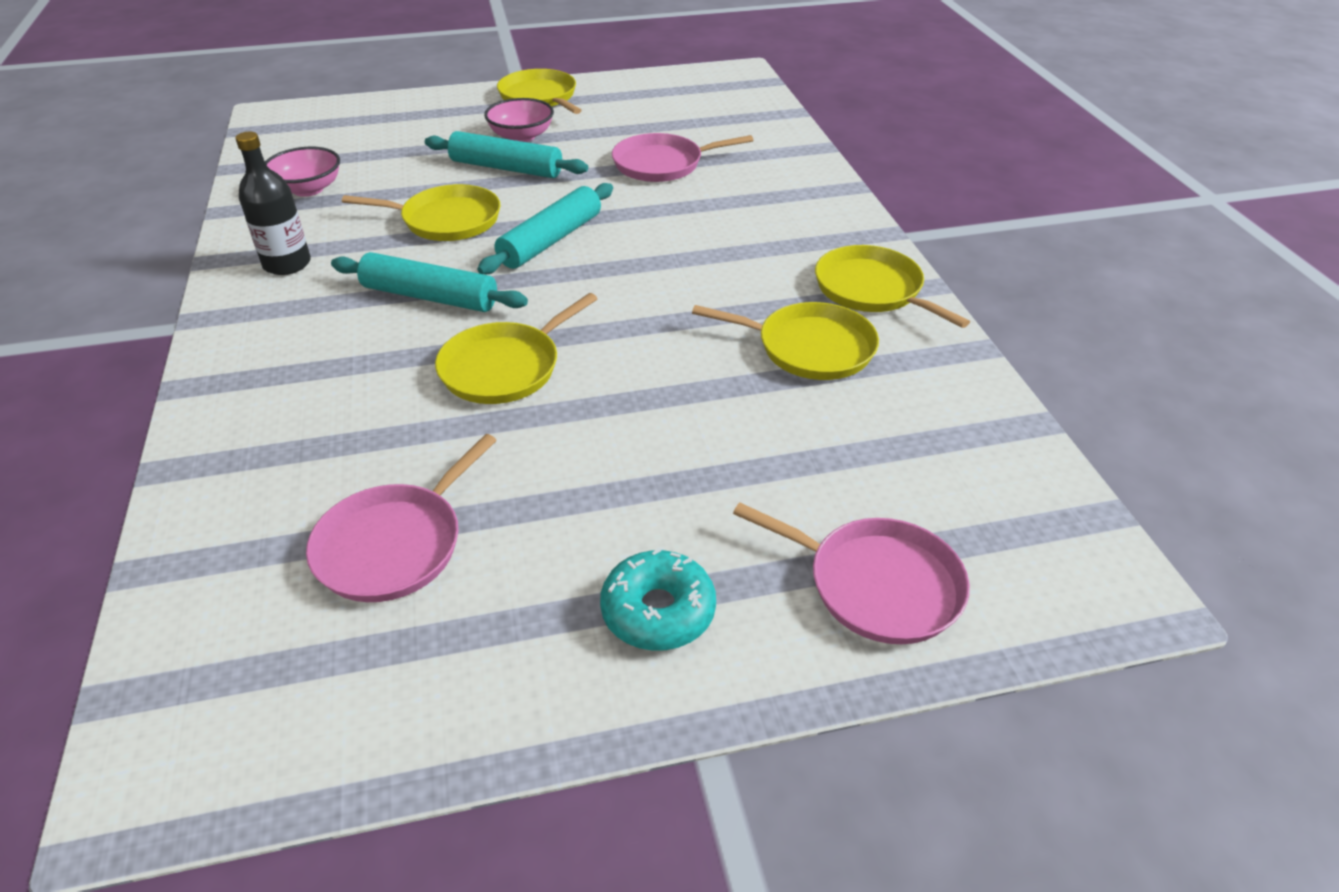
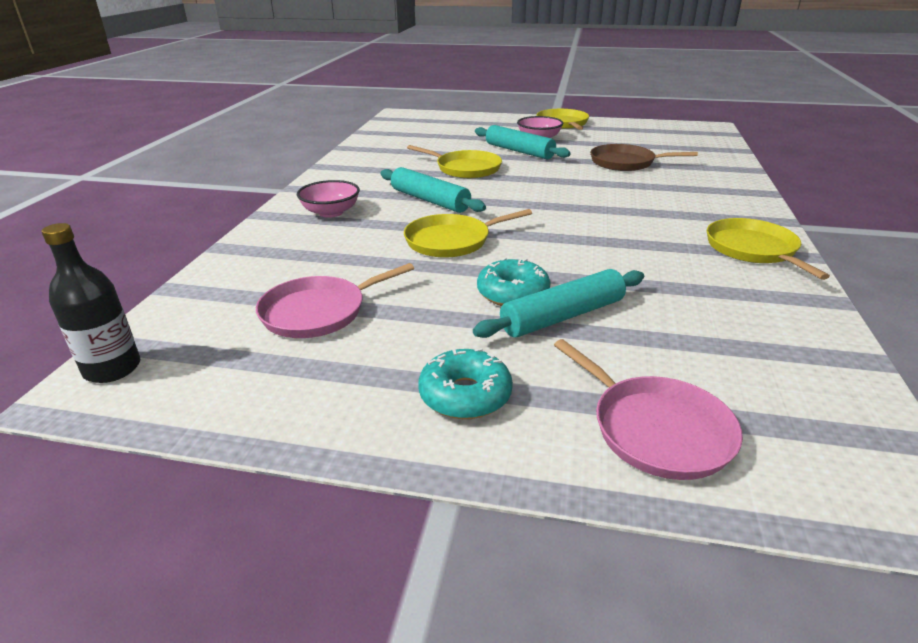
camera: 25 degrees right, 10 degrees down
(287, 264) = (360, 173): black bottle -> black bottle (112, 368)
(308, 189) = (396, 145): pink bowl -> pink bowl (331, 212)
(550, 240) = (524, 187): turquoise rolling pin -> turquoise rolling pin (562, 316)
(632, 437) = (513, 293): none -> turquoise donut
(662, 164) = (625, 162): pink pan -> brown pan
(809, 348) = (681, 272): yellow pan -> none

